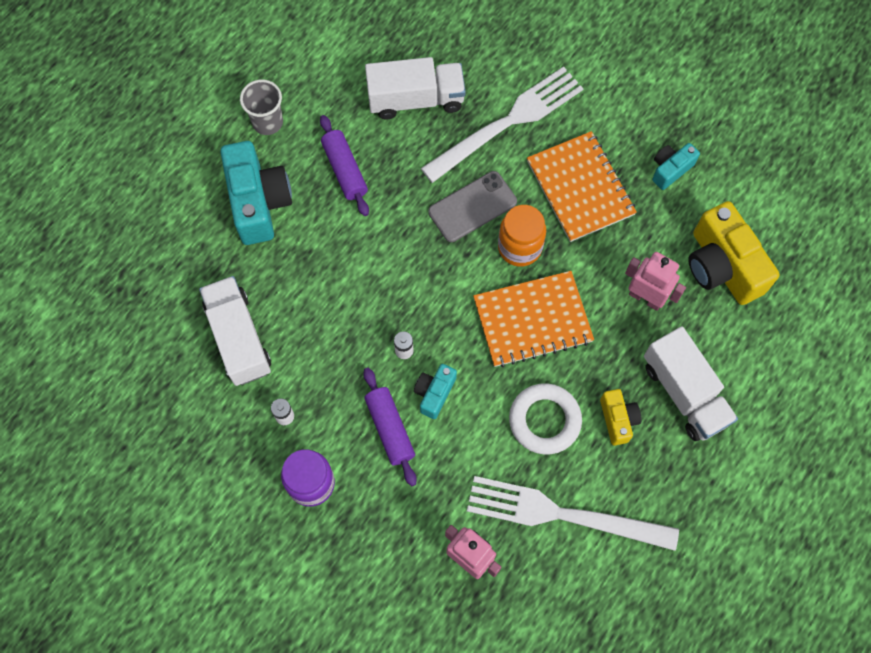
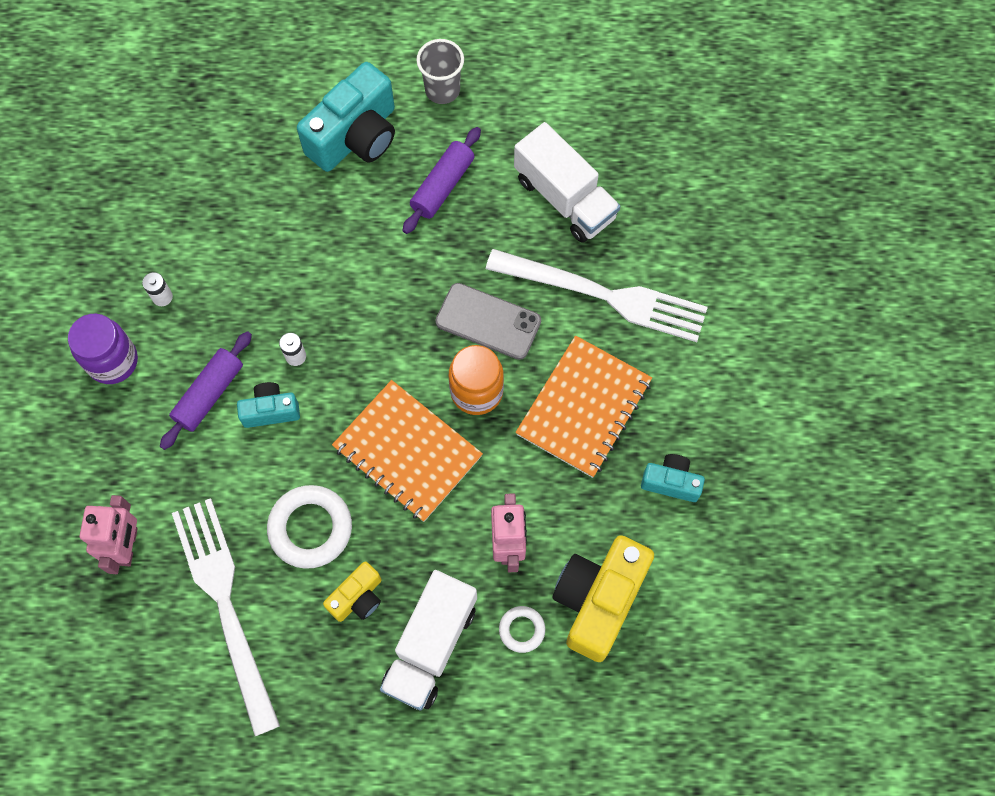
camera: 55 degrees right, 0 degrees up
(238, 338) = (211, 209): white truck -> none
(711, 327) = (522, 630): none -> white ring

